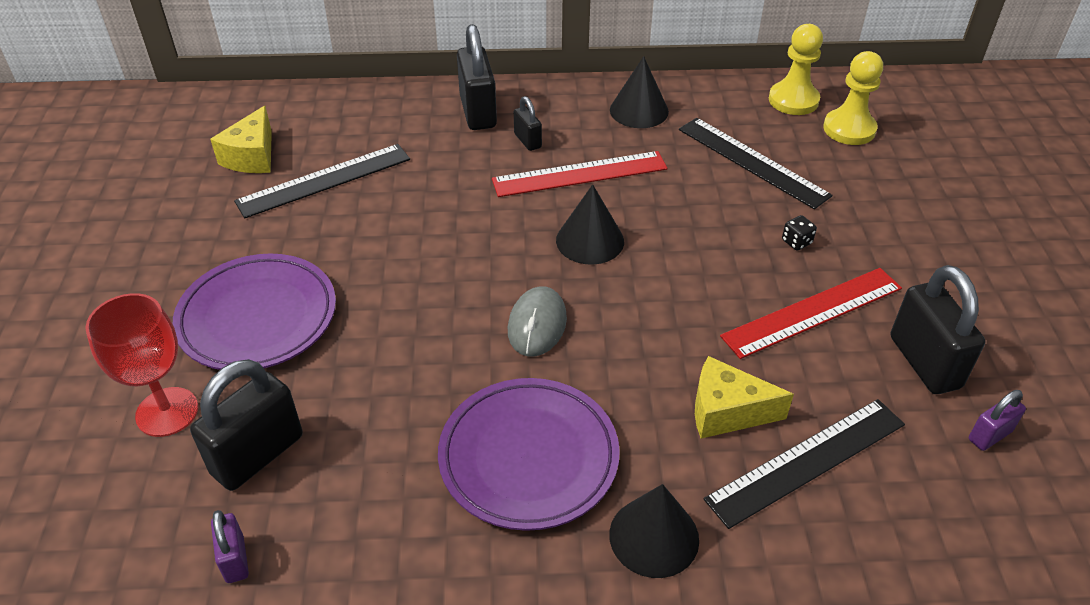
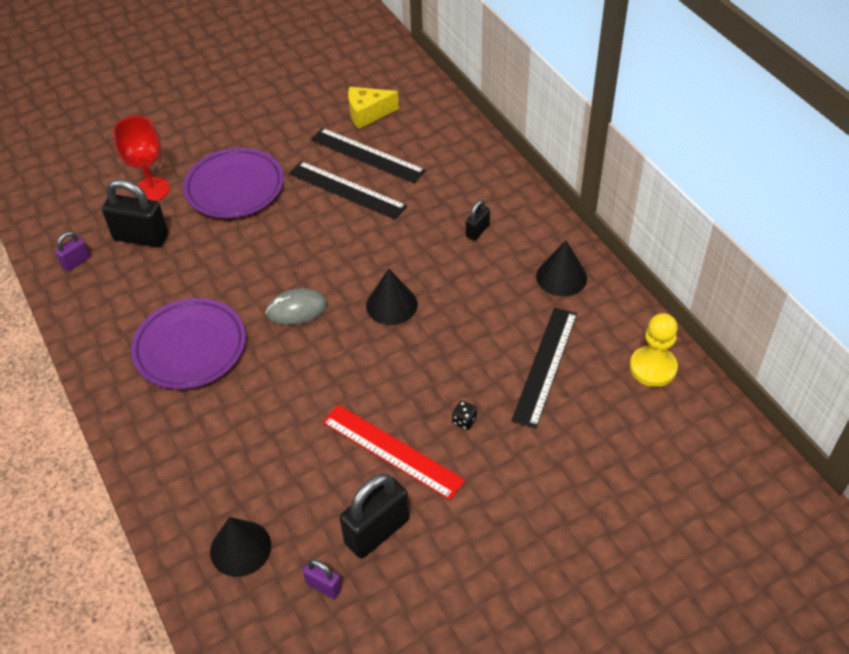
camera: 65 degrees right, 5 degrees up
(478, 112) = (491, 192): black padlock -> none
(580, 174) = (459, 273): red ruler -> none
(654, 536) = (159, 425): black cone -> black cone (240, 548)
(727, 412) = (271, 430): yellow cheese -> none
(806, 461) = (250, 484): black ruler -> black ruler (347, 190)
(849, 129) = (639, 417): yellow pawn -> none

